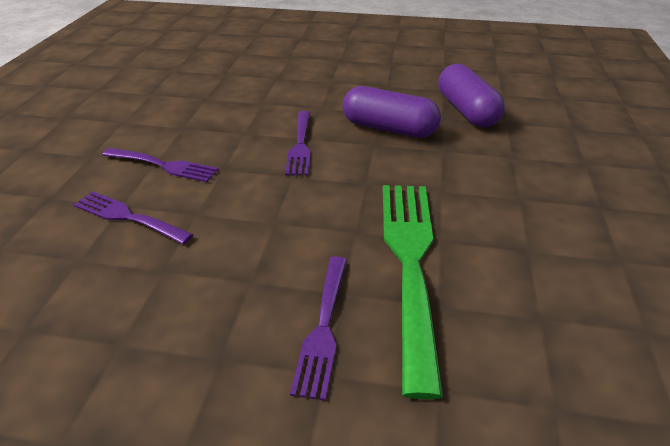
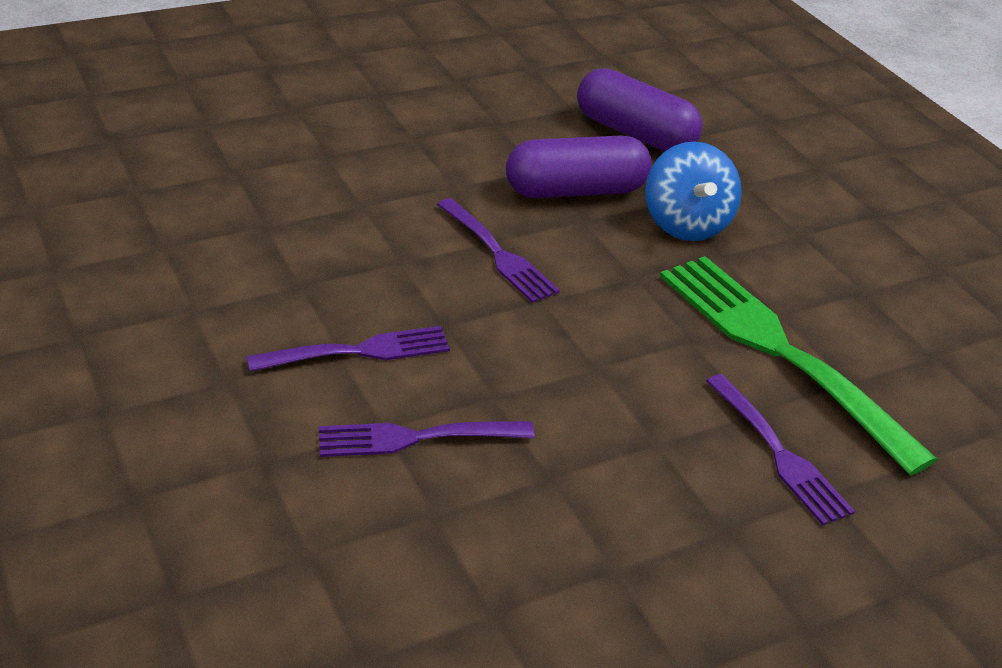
camera: 40 degrees left, 0 degrees up
(438, 166) = (685, 224): none -> blue spinning top

